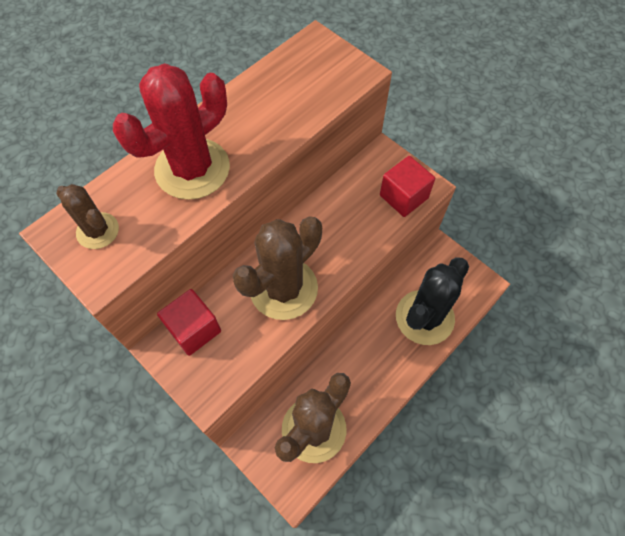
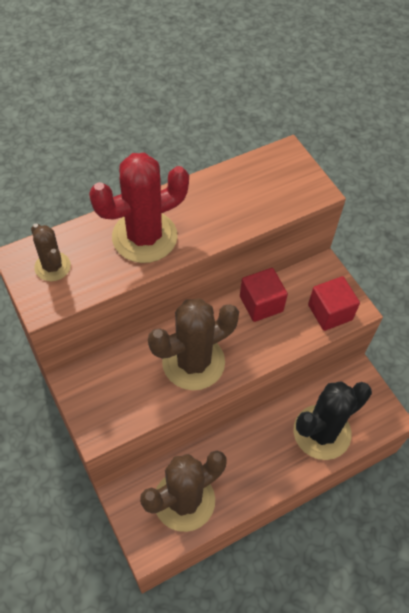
camera: 15 degrees right, 5 degrees down
(194, 329) = (105, 374): red cube -> red cube (261, 304)

